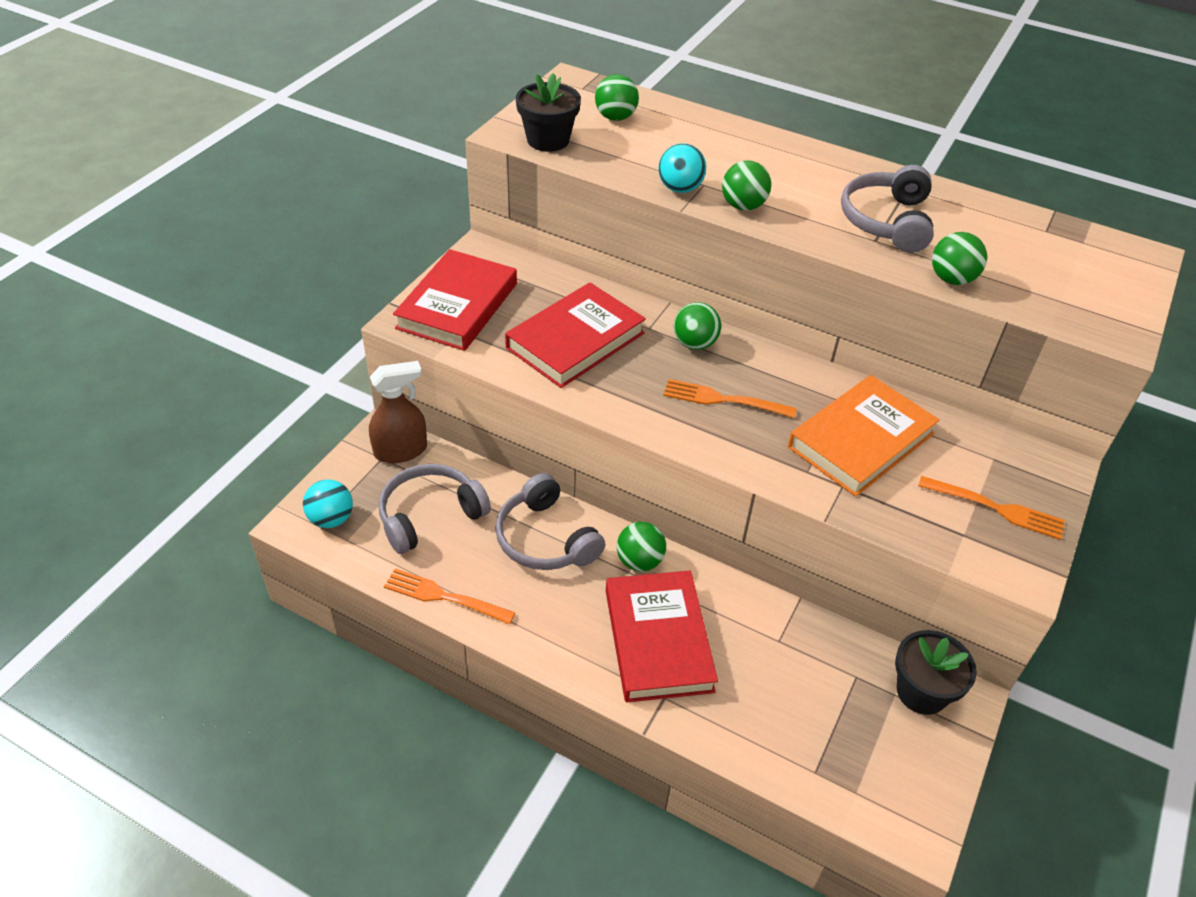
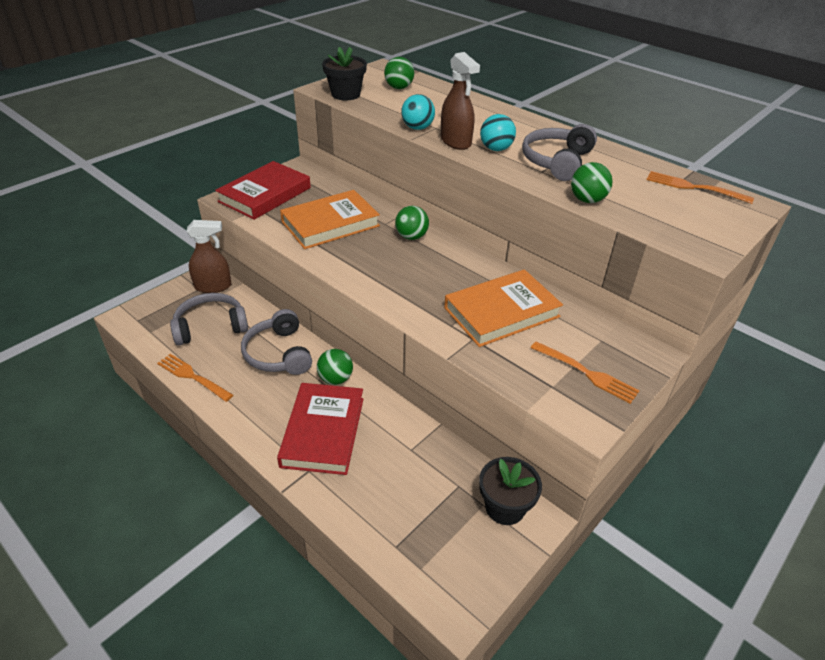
camera: 15 degrees right, 5 degrees down
(331, 519) = (147, 318): turquoise ball -> turquoise ball (496, 149)
(575, 340) = (330, 224): red book -> orange book
(723, 400) = (413, 272): orange fork -> orange fork (693, 187)
(743, 206) = (456, 142): green ball -> brown spray bottle

